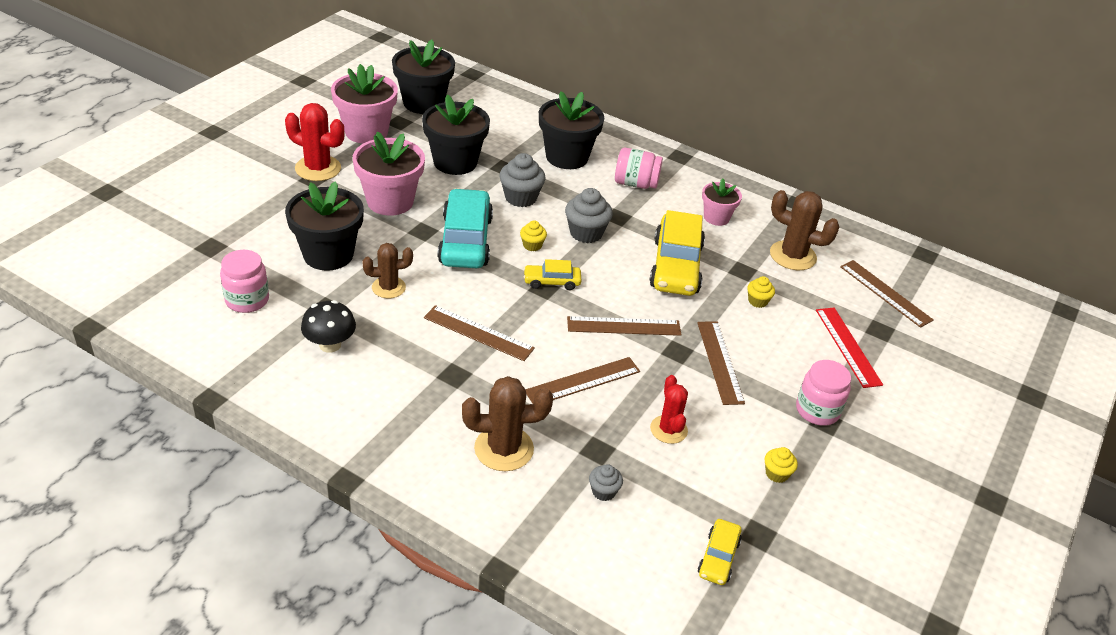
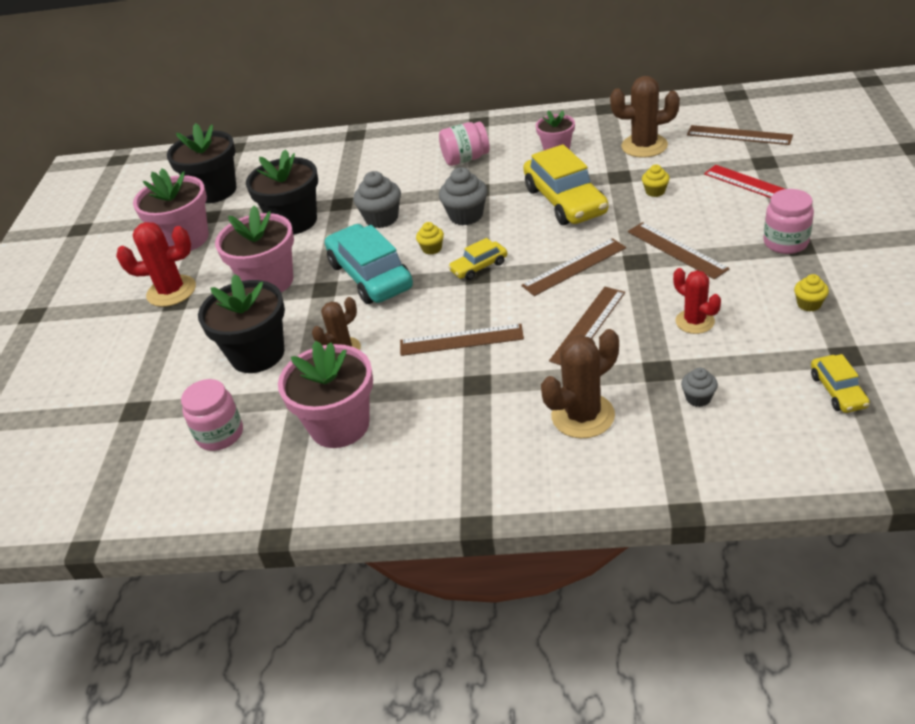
camera: 20 degrees left, 0 degrees up
(330, 345) = (339, 425): black mushroom -> pink flower pot
(567, 157) = (387, 168): black flower pot -> none

